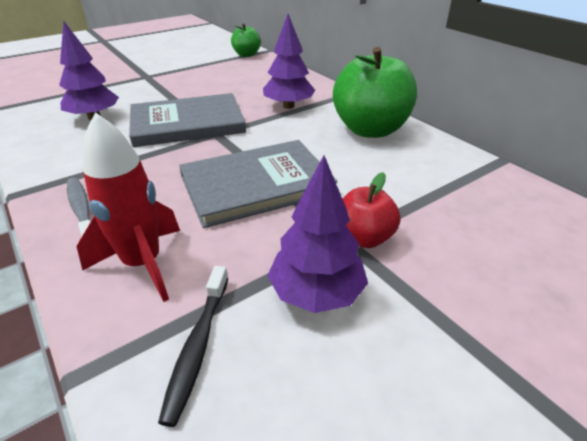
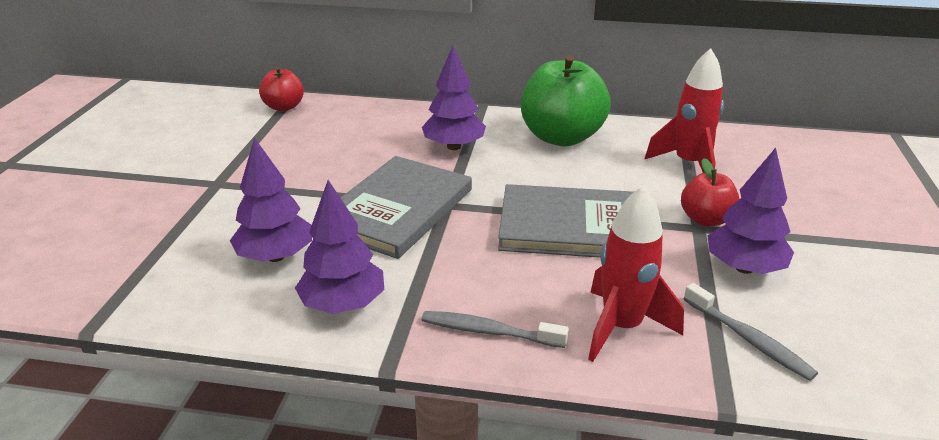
camera: 45 degrees left, 5 degrees down
(65, 154) = (343, 304): none -> purple tree
(197, 347) = (749, 339): black toothbrush -> grey toothbrush
(246, 55) = (284, 107): green apple -> red apple
(256, 185) = (573, 226): grey book -> grey book turned 75 degrees clockwise
(437, 192) = (688, 164): none -> red rocket

